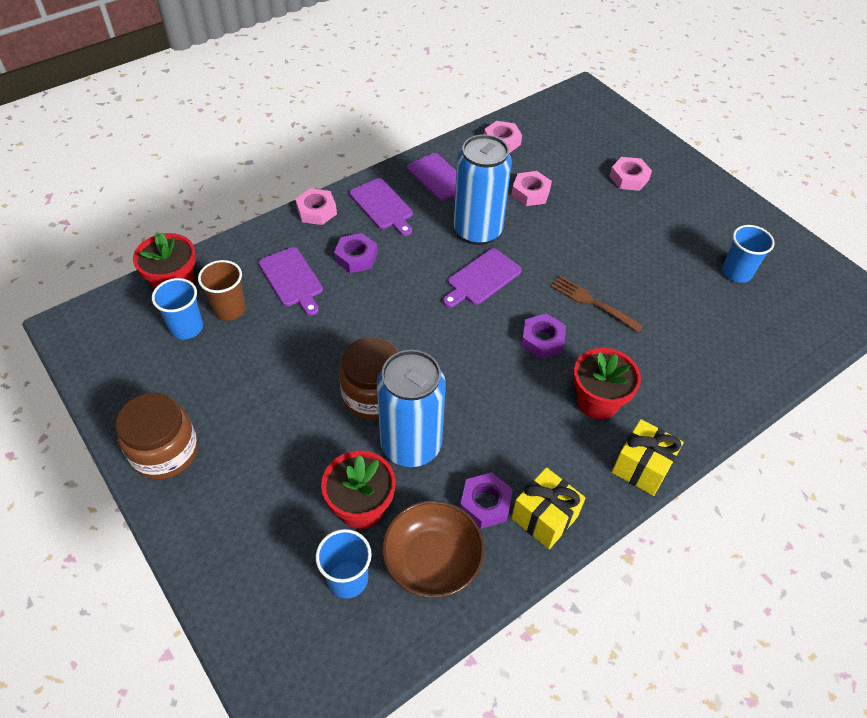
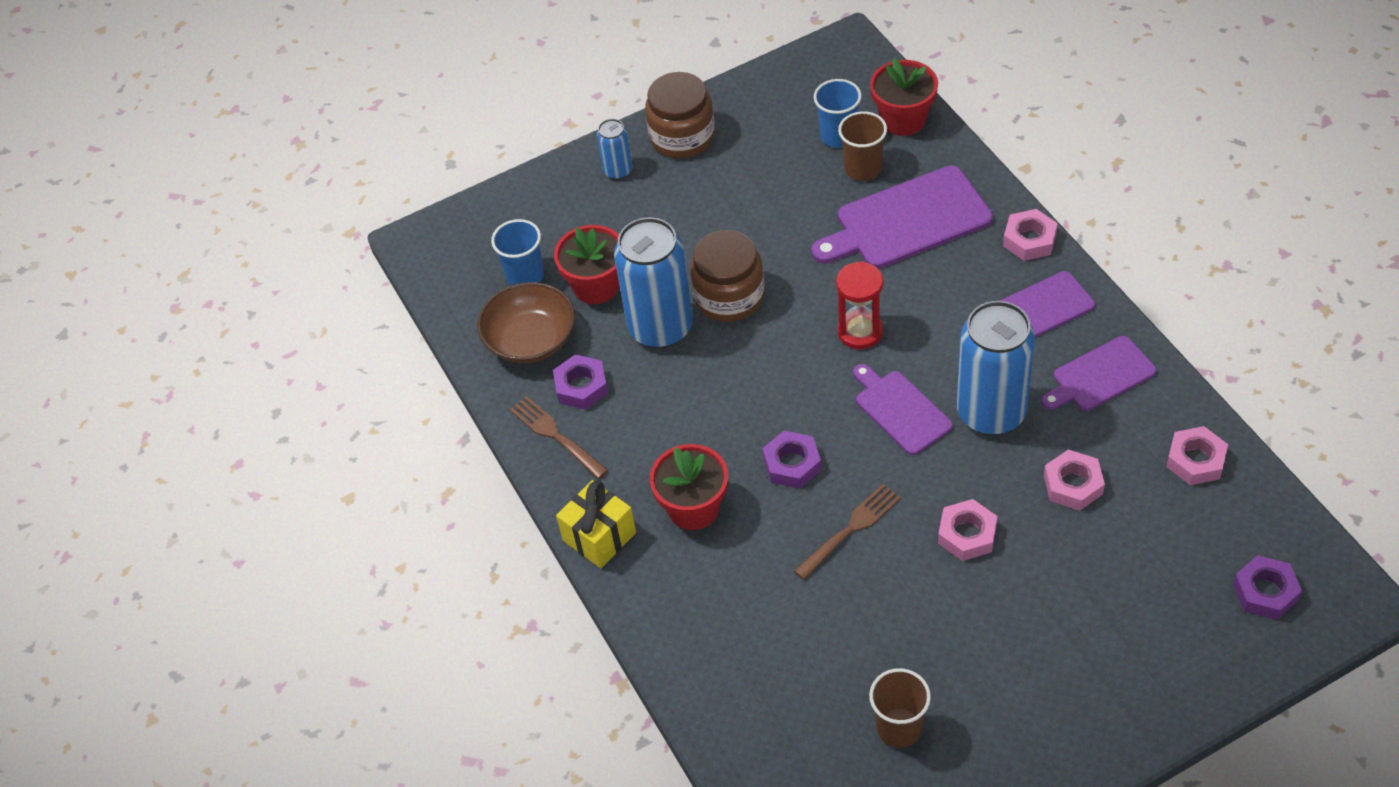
camera: 105 degrees right, 0 degrees up
(204, 506) = (618, 171): none -> blue can
(292, 279) = (907, 221): purple cutting board -> purple cutting board, size x1.64
(356, 257) = (943, 281): purple nut -> purple nut (1265, 592)
(408, 304) = (860, 332): none -> red hourglass
(544, 517) = (556, 436): yellow gift -> brown fork
(629, 178) = (1113, 624): pink nut -> pink nut (967, 534)
(737, 272) = (899, 727): blue cup -> brown cup

